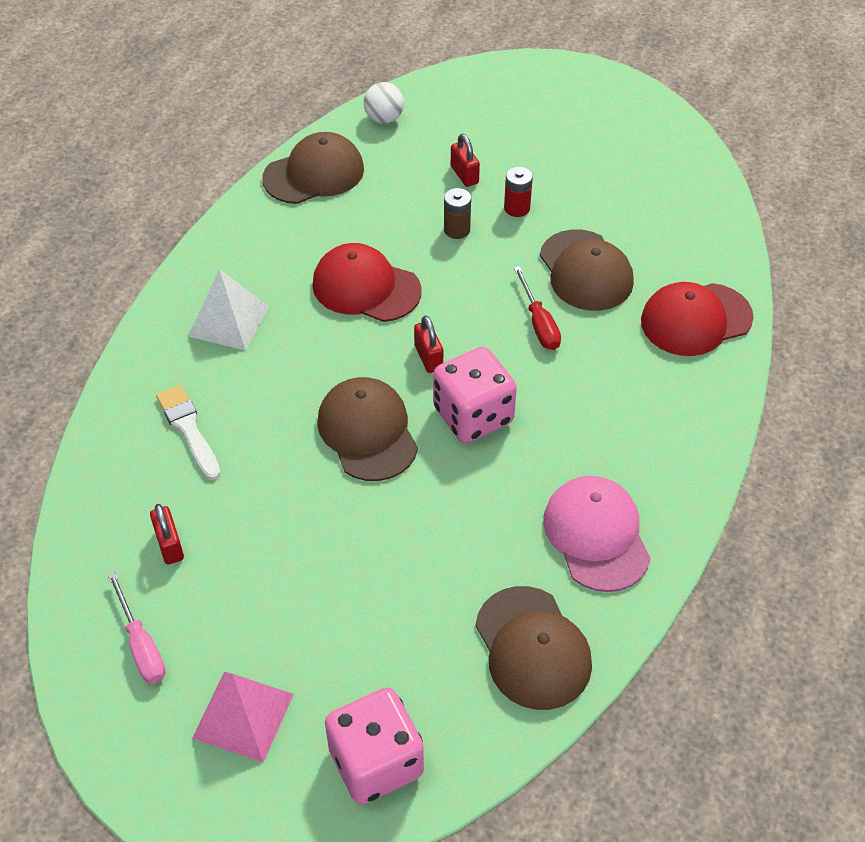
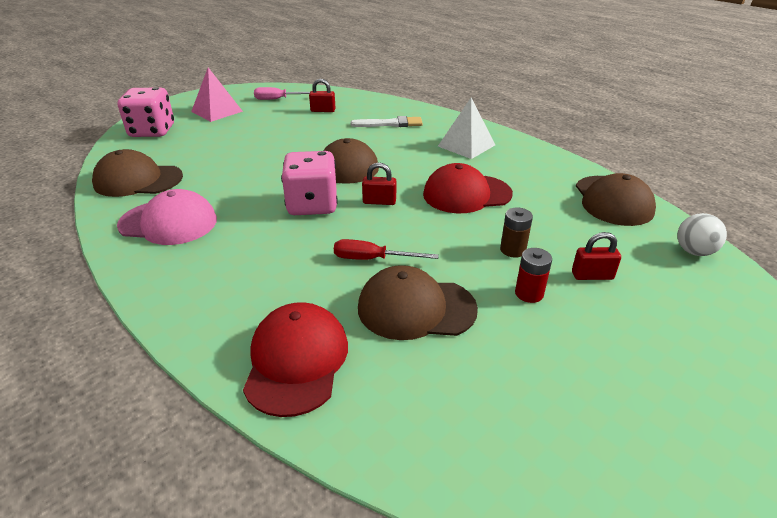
camera: 115 degrees right, 15 degrees down
(366, 287) = (467, 194): red cap -> red cap turned 150 degrees counterclockwise

